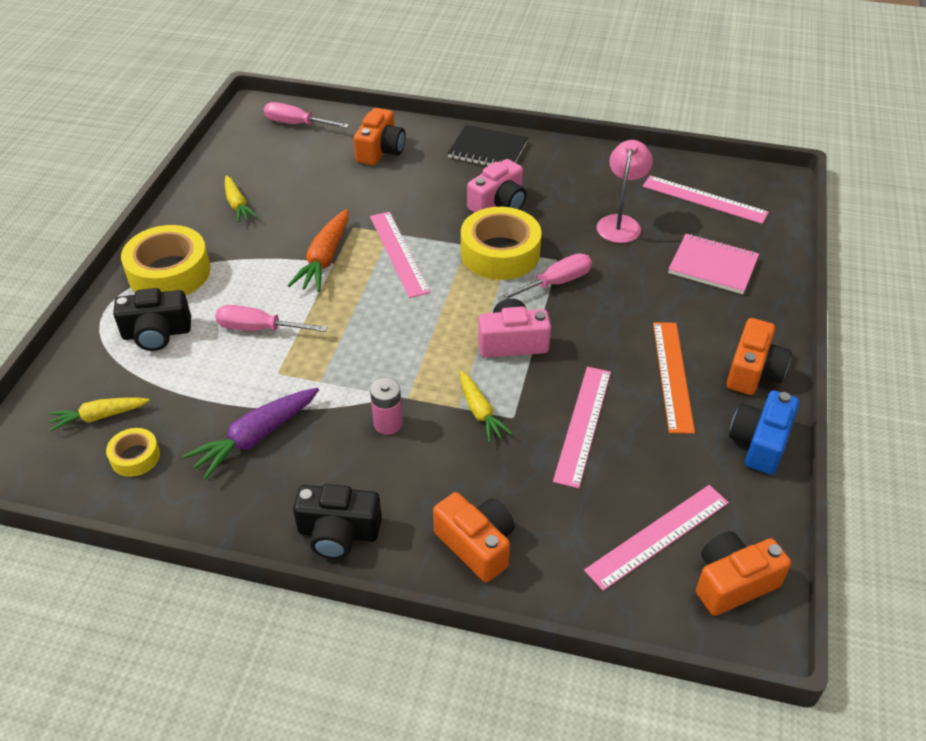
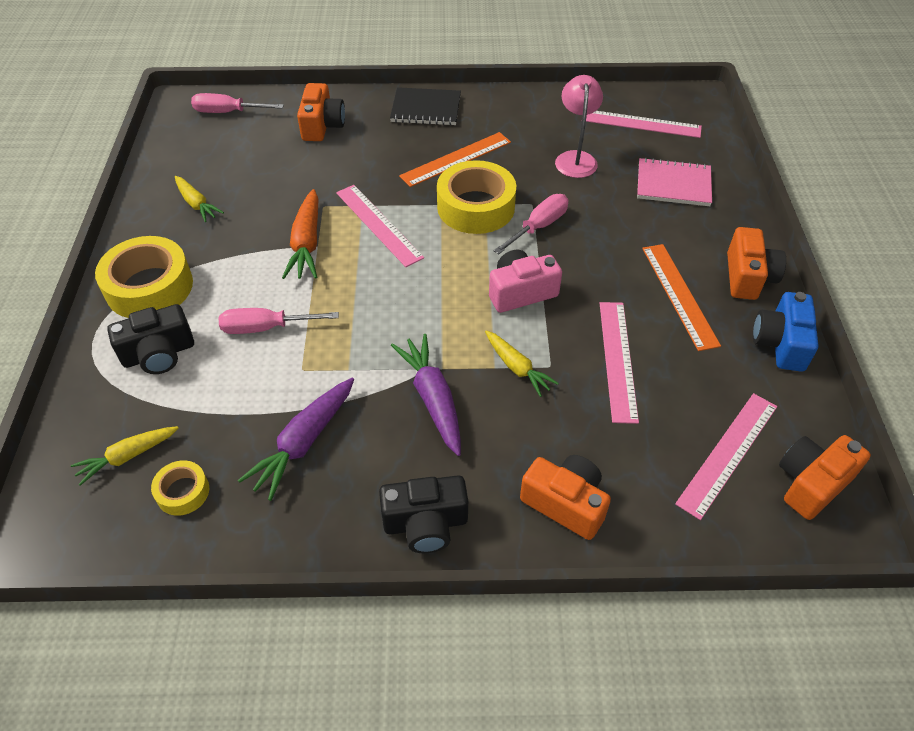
camera: 15 degrees left, 5 degrees up
(388, 423) = (432, 399): pink battery -> purple carrot
(499, 204) = (456, 159): pink camera -> orange ruler

